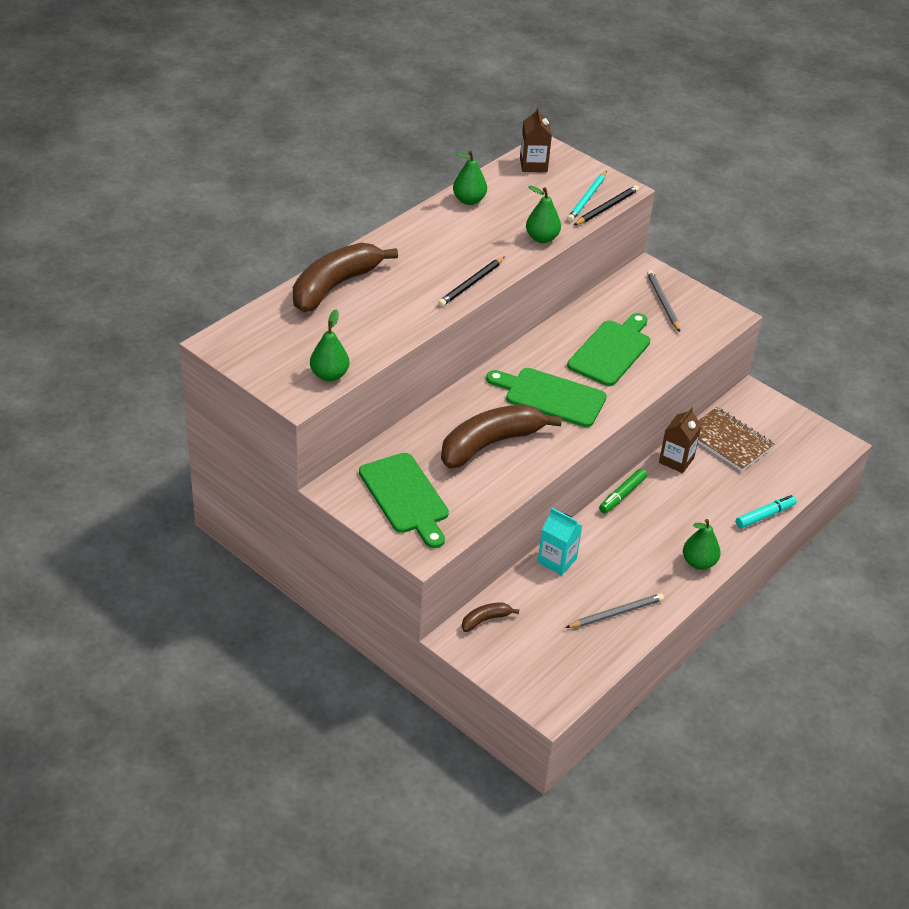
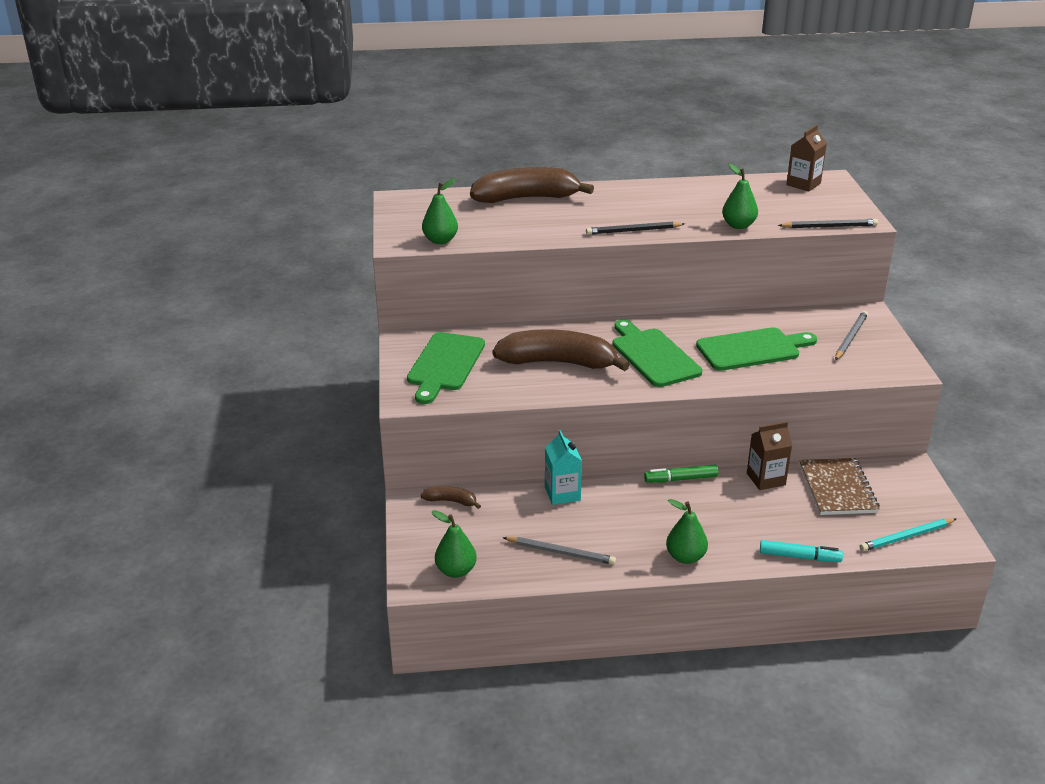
camera: 45 degrees right, 10 degrees down
(469, 200) = (712, 187): green pear -> green pear (456, 571)
(587, 198) = (820, 216): turquoise pencil -> turquoise pencil (906, 537)

